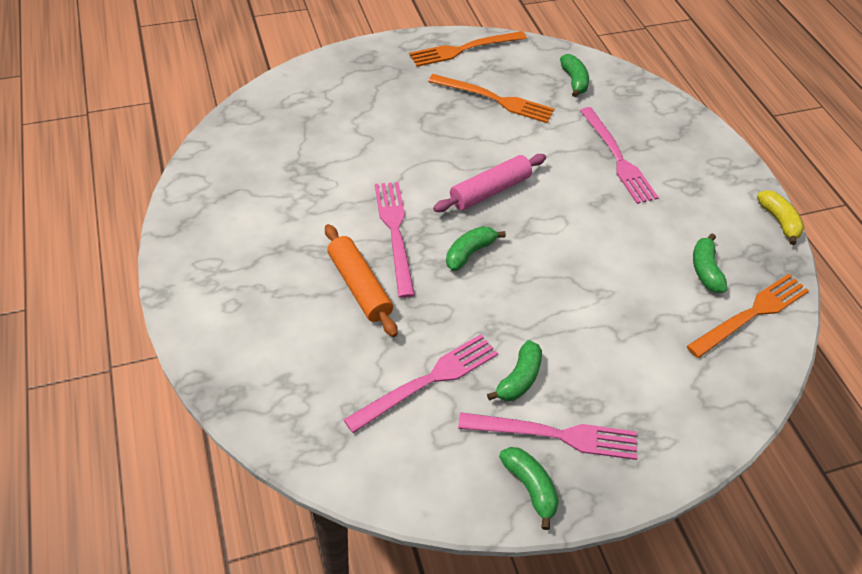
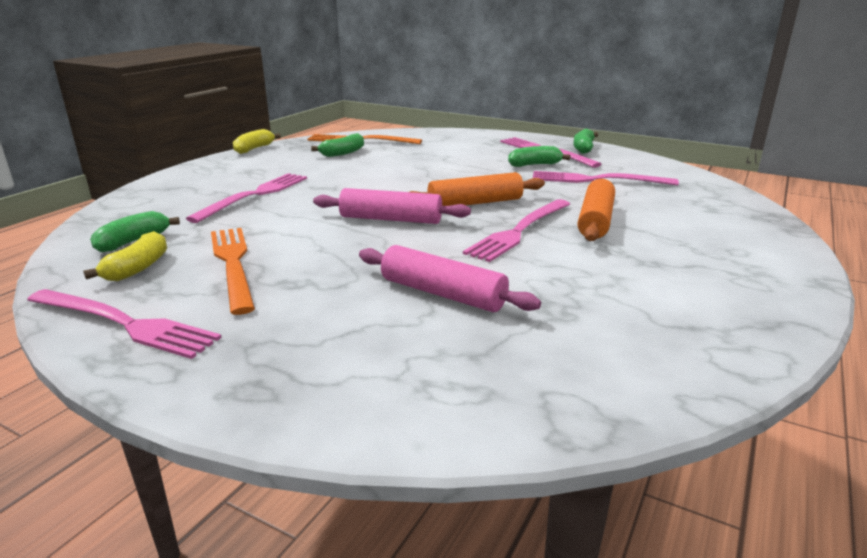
camera: 130 degrees left, 25 degrees down
(366, 144) = (443, 293): none -> pink rolling pin
(464, 49) = (124, 324): orange fork -> pink fork
(469, 253) = (475, 203): green banana -> orange rolling pin
(528, 70) = (138, 268): none -> yellow banana

